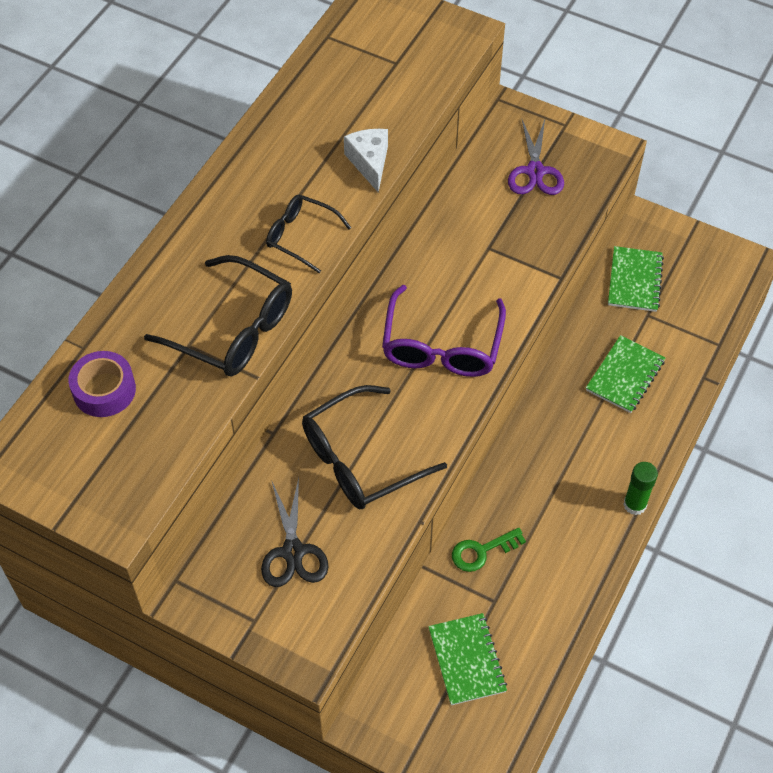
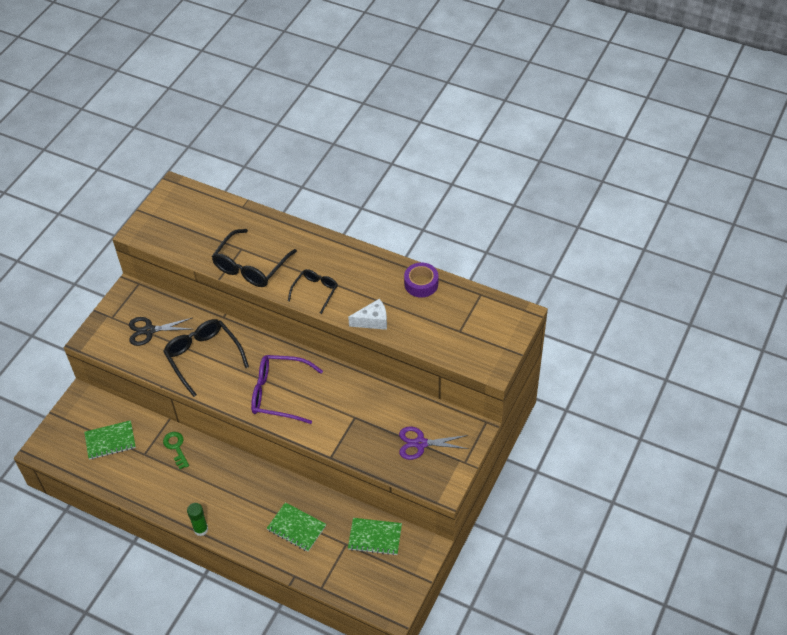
camera: 90 degrees right, 5 degrees down
(104, 390) = (215, 218): purple tape -> purple tape (421, 284)

